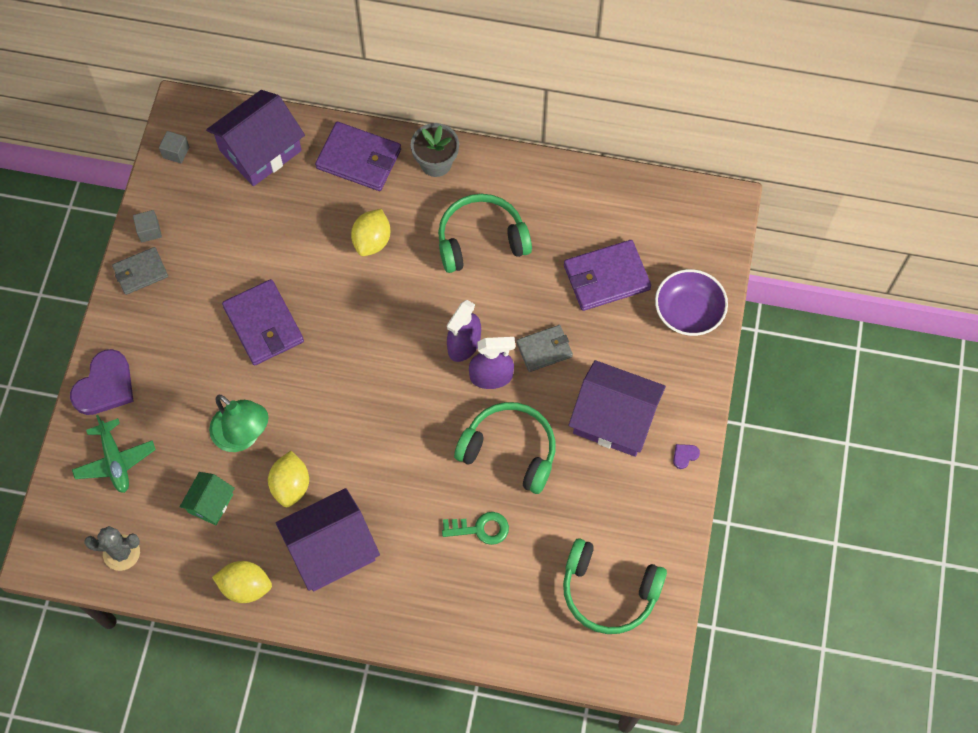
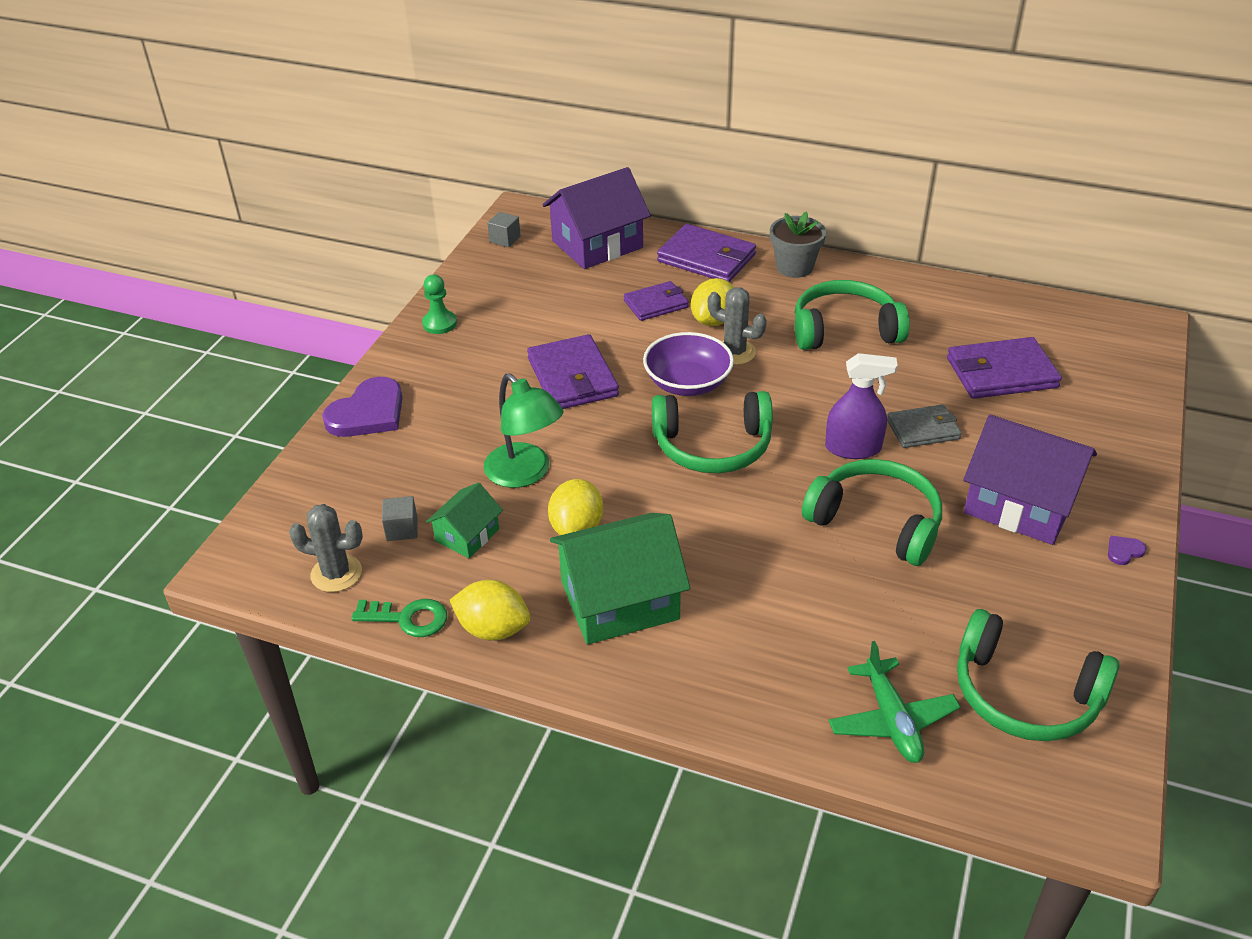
camera: 10 degrees right, 25 degrees down
(115, 461) = (358, 482): green plane -> green plane (891, 720)
(140, 272) = (439, 323): grey wallet -> green pawn
(149, 231) = (459, 293): grey cube -> grey cube (402, 529)
(321, 225) = (656, 304): none -> purple wallet
(331, 549) = (619, 600): purple house -> green house
(384, 388) = (712, 446): none -> green headphones
(392, 278) = (734, 352): none -> grey cactus
(464, 344) = (819, 416): purple spray bottle -> none
(480, 529) = (832, 600): green key -> green key (408, 618)
(688, 312) = (1111, 412): purple bowl -> purple bowl (687, 383)

